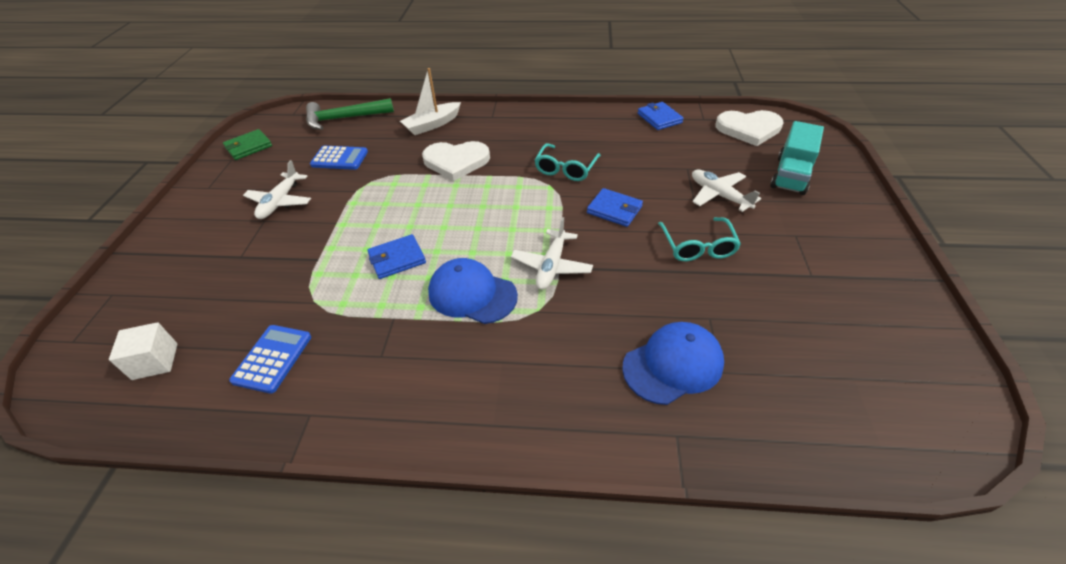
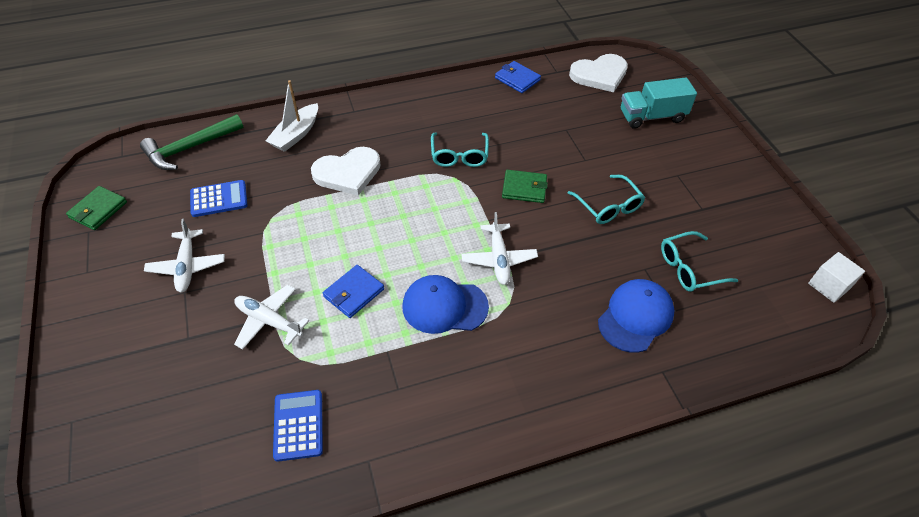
camera: 25 degrees left, 5 degrees up
(155, 361) = (180, 468): white cube -> white cube (829, 286)
(614, 210) = (524, 188): blue wallet -> green wallet
(719, 195) = (604, 151): white plane -> white plane (269, 321)
(766, 332) = (689, 268): none -> turquoise glasses
(791, 175) = (652, 116): turquoise truck -> turquoise truck turned 75 degrees clockwise

